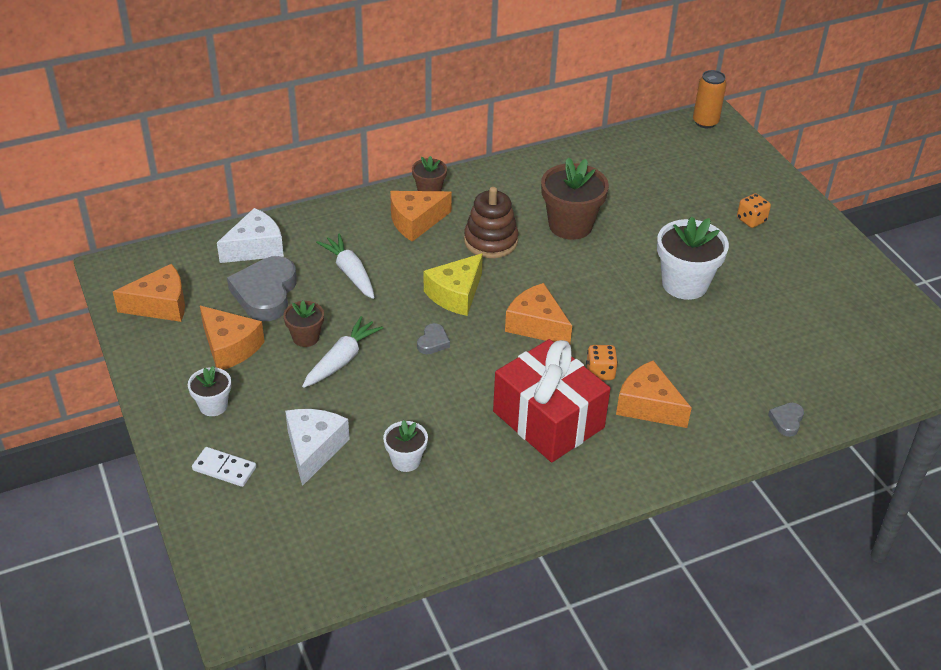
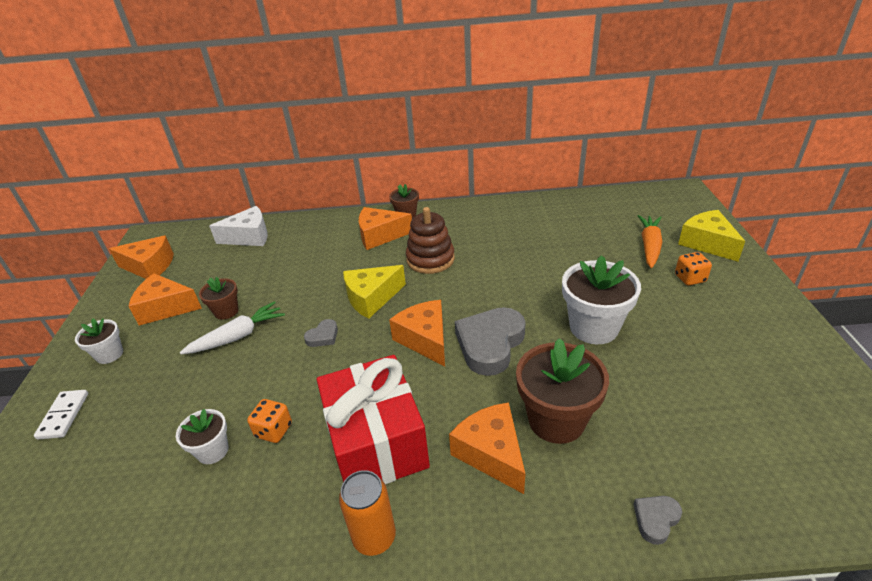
camera: 25 degrees right, 5 degrees down
(224, 469) = (63, 416): white domino -> white domino turned 45 degrees clockwise
(230, 347) = (165, 308): orange cheese -> orange cheese turned 120 degrees clockwise
(265, 293) = (227, 271): grey heart -> grey heart (490, 344)
(314, 449) = (147, 416): white cheese -> none
(350, 272) = (301, 266): white carrot -> none
(570, 225) = (507, 257): brown flower pot -> brown flower pot (556, 420)
(600, 372) = (459, 401): orange dice -> orange dice (274, 430)
(703, 191) = (649, 246): none -> orange carrot
(705, 122) = (673, 193): orange can -> orange can (374, 537)
(755, 179) = (707, 243): none -> yellow cheese

